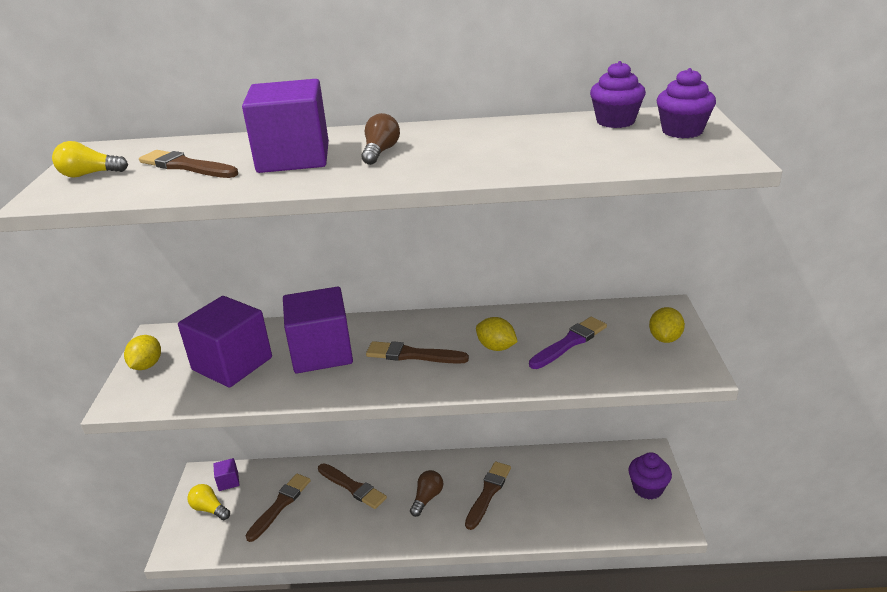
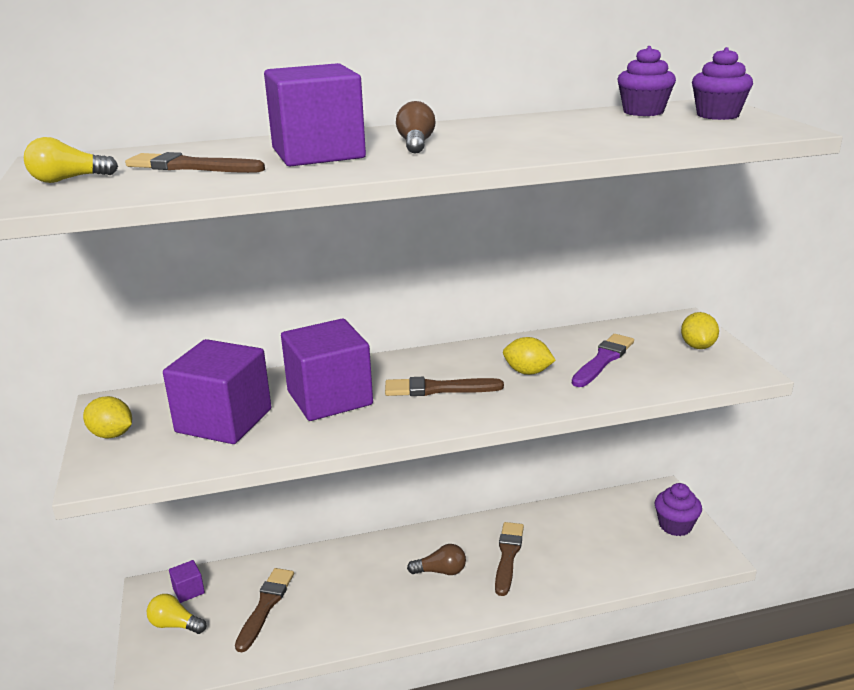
camera: 15 degrees left, 5 degrees down
(147, 365) = (112, 435): yellow lemon -> yellow lemon turned 60 degrees counterclockwise
(352, 487) = (348, 573): brown brush -> none
(427, 498) = (441, 571): brown light bulb -> brown light bulb turned 75 degrees clockwise

